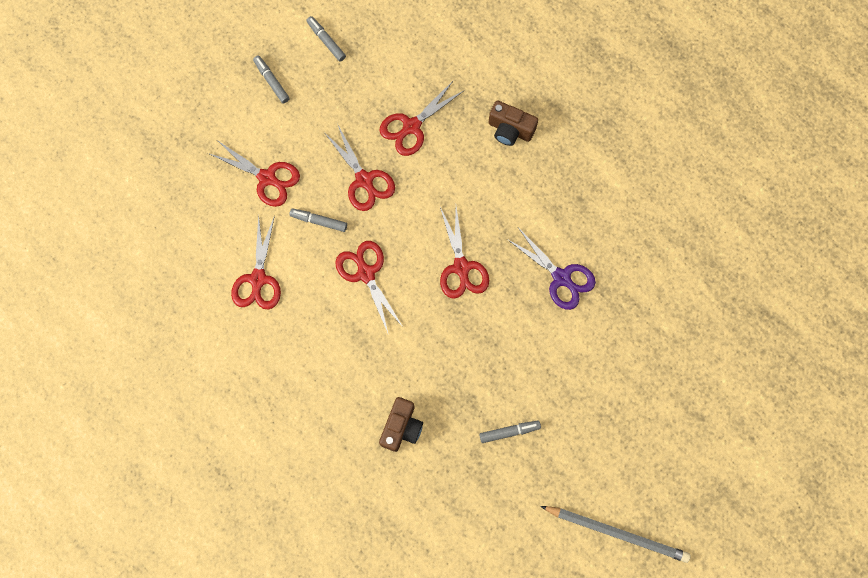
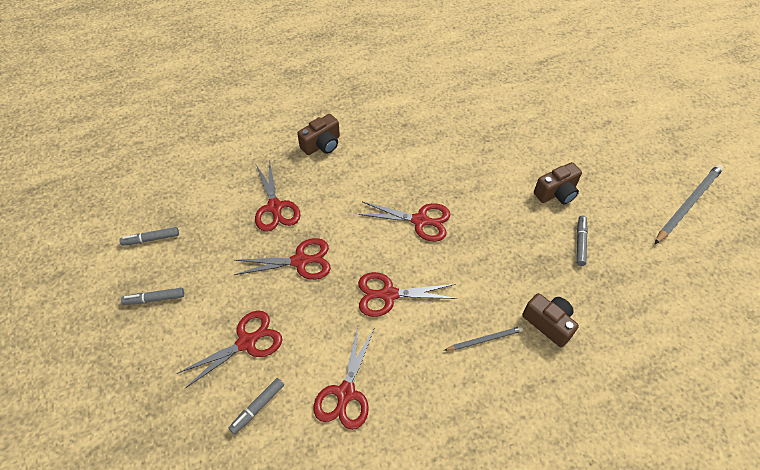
camera: 65 degrees left, 20 degrees down
(258, 279) = (345, 393): red scissors -> red scissors turned 75 degrees clockwise
(319, 221) = (317, 314): grey marker -> grey marker (258, 407)
(359, 375) = (484, 339): none -> grey pencil
(562, 278) = (462, 159): purple scissors -> none
(563, 389) = (556, 193): none -> brown camera

